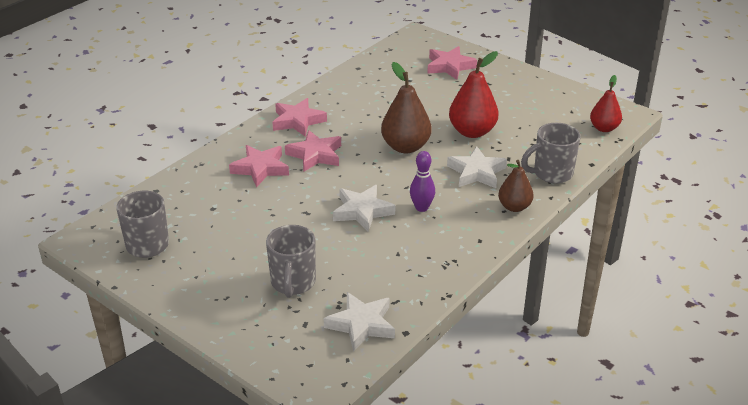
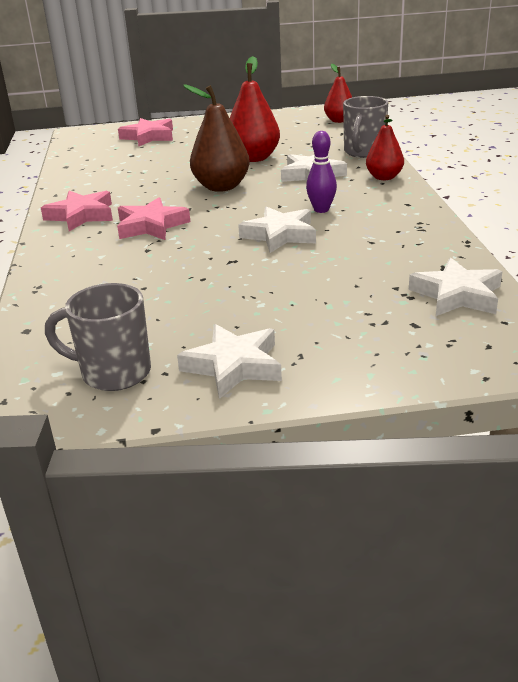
camera: 45 degrees left, 5 degrees down
(192, 280) = (234, 366): none -> white star
(260, 168) = (116, 258): pink star -> none
(293, 283) = (336, 307): grey mug -> none
(514, 207) = (384, 177): brown pear -> red pear

